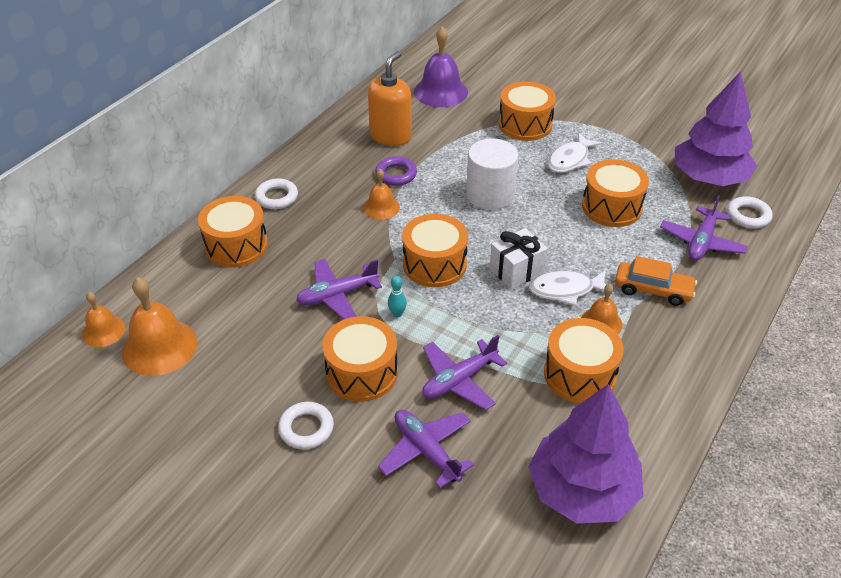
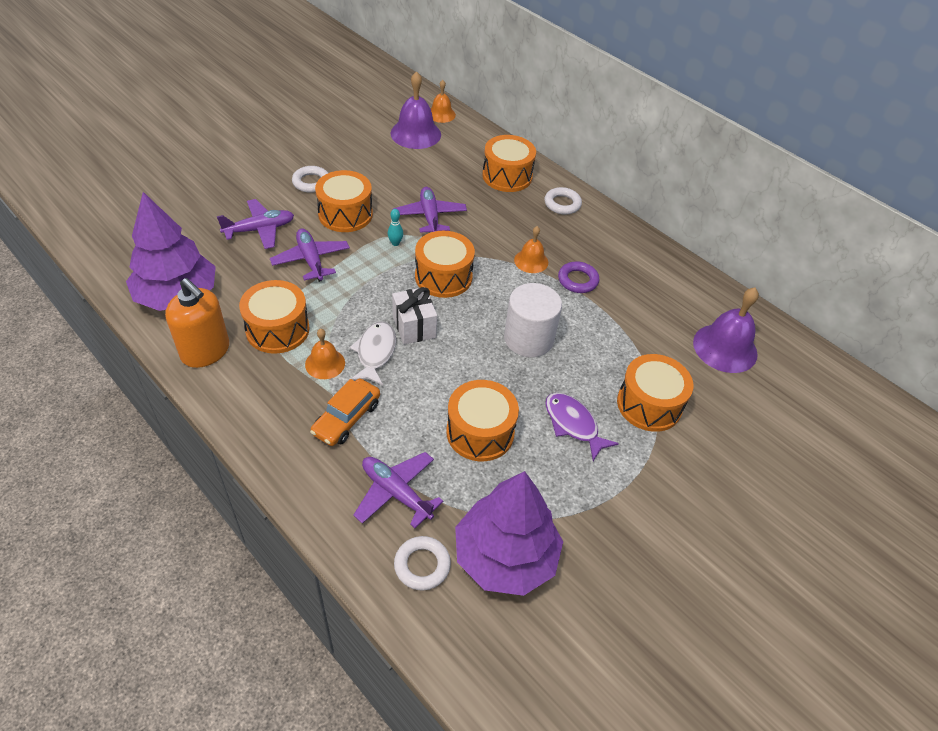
camera: 100 degrees right, 5 degrees up
(159, 347) = (415, 134): orange bell -> purple bell
(390, 136) = (642, 290): orange soap dispenser -> orange soap dispenser (205, 351)
(570, 160) = (573, 424): white fish -> purple fish

